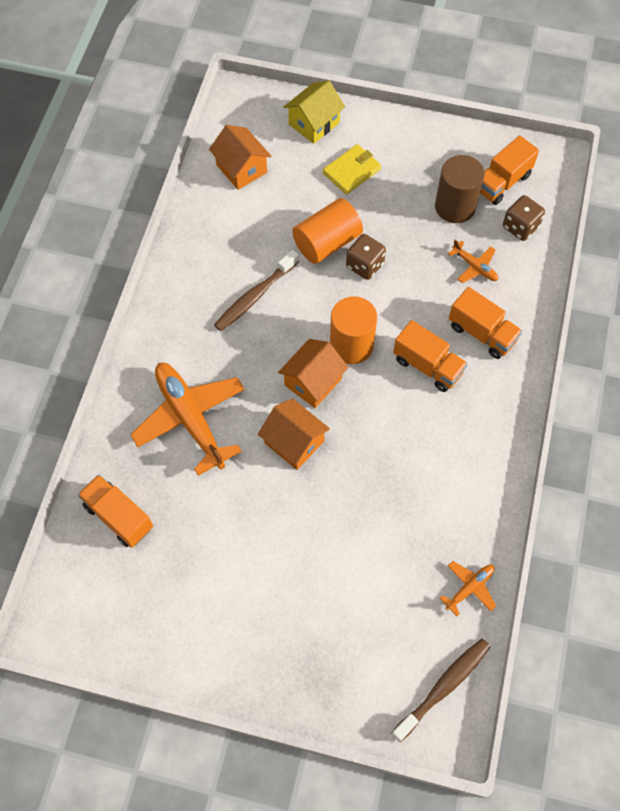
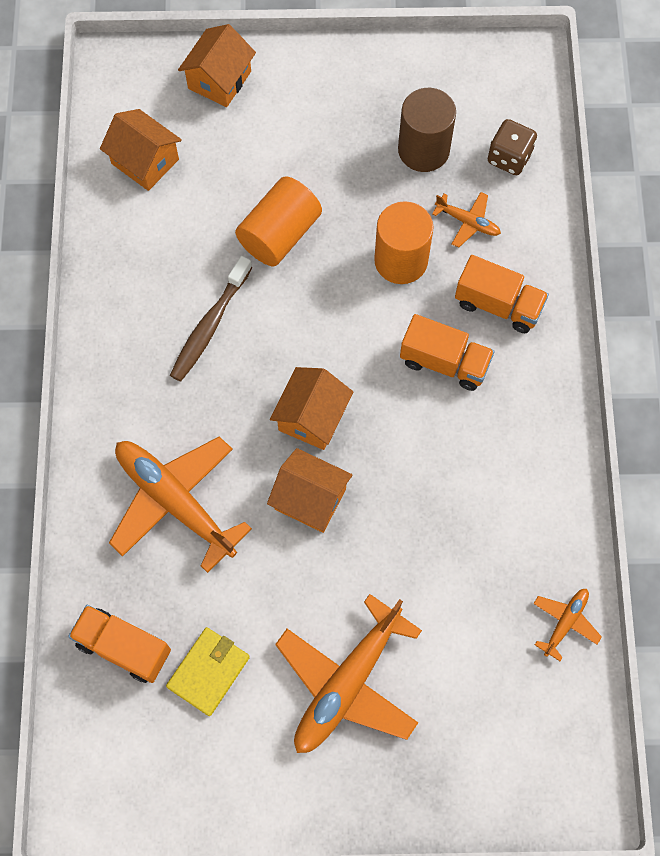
camera: 15 degrees left, 5 degrees up
(283, 589) = (347, 683): none -> orange plane
(314, 123) = (219, 80): yellow house -> orange house
(351, 171) = (284, 133): yellow wallet -> yellow wallet (208, 671)
(351, 345) = (346, 359): orange cylinder -> orange cylinder (401, 260)
(364, 265) = (334, 252): brown dice -> none
(444, 687) = (566, 748): brown toothbrush -> none
(502, 182) = (472, 105): orange truck -> none

